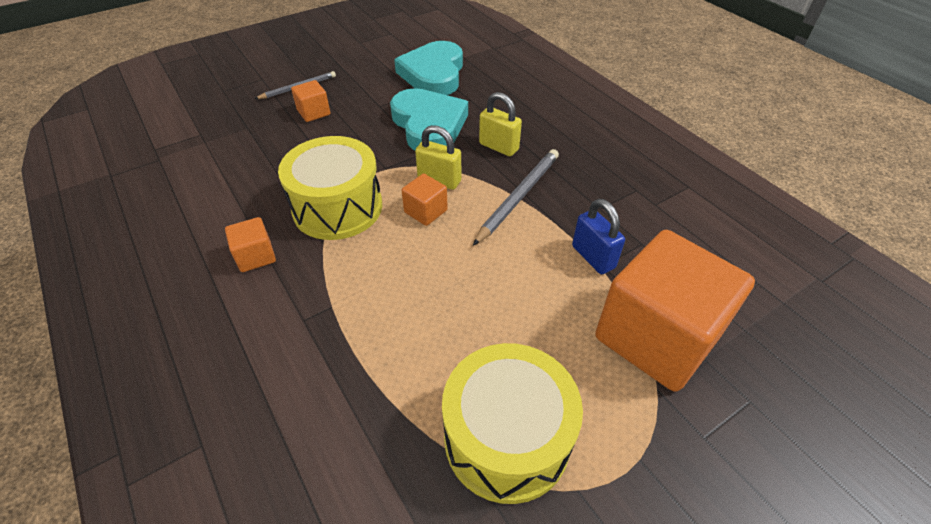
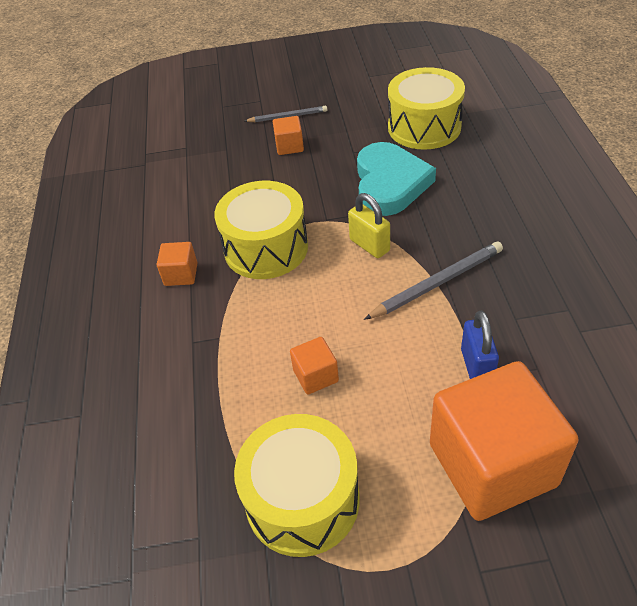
camera: 30 degrees right, 0 degrees up
(425, 211) = (341, 273): orange cube -> orange cube (315, 376)
(433, 74) = (424, 127): turquoise heart -> yellow drum
(498, 147) = (447, 224): yellow padlock -> none

